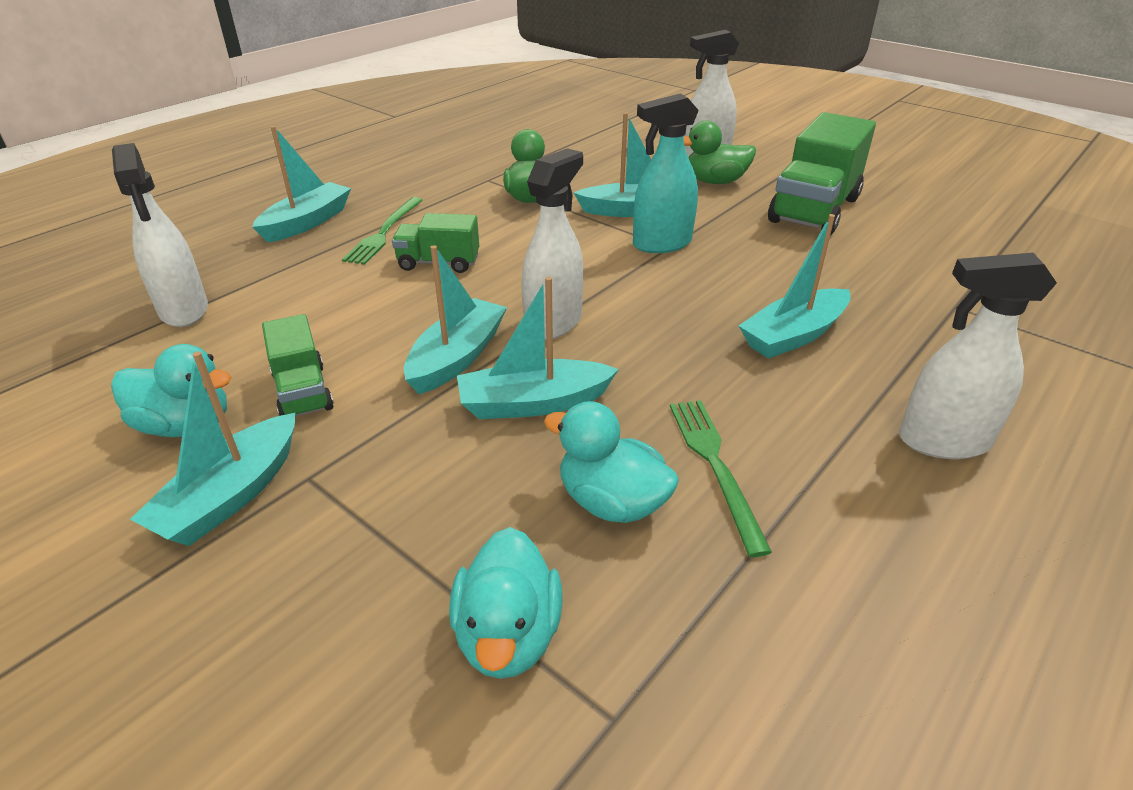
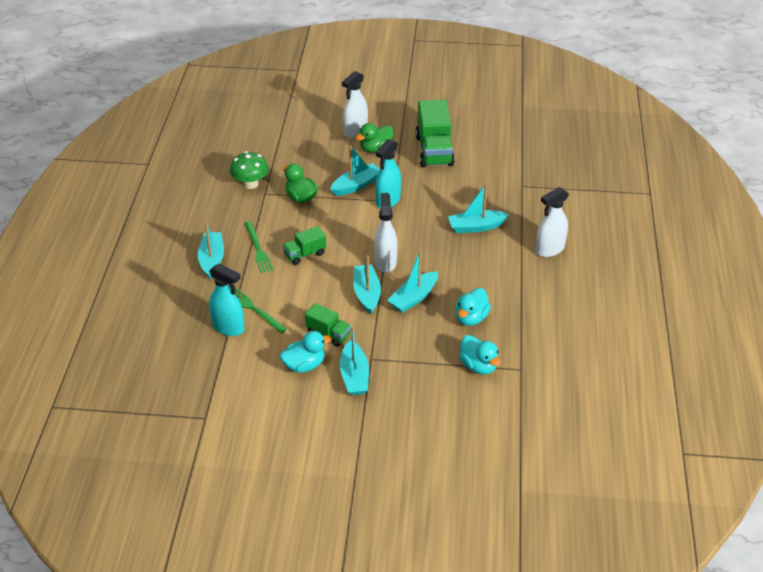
camera: 35 degrees left, 5 degrees up
(184, 310) = (228, 327): white spray bottle -> turquoise spray bottle
(484, 165) = (250, 184): none -> green mushroom
(611, 502) = (471, 318): turquoise duck -> turquoise duck turned 60 degrees counterclockwise
(715, 465) = (490, 291): green fork -> green fork (254, 309)
(793, 335) = (476, 227): turquoise boat -> turquoise boat turned 60 degrees clockwise

